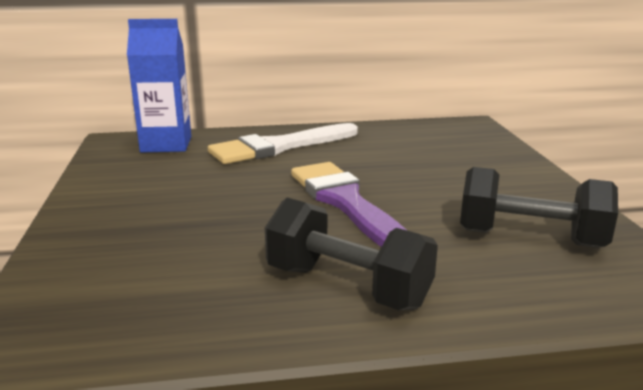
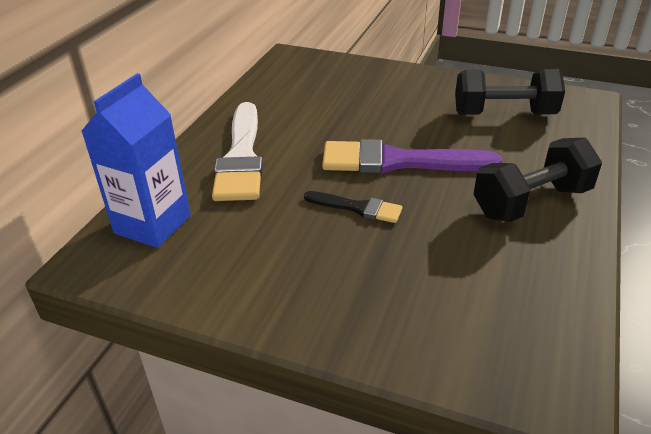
camera: 60 degrees left, 15 degrees up
(248, 202) = (358, 208): none -> black brush
(530, 238) = (503, 114): black dumbbell -> black dumbbell turned 45 degrees clockwise

